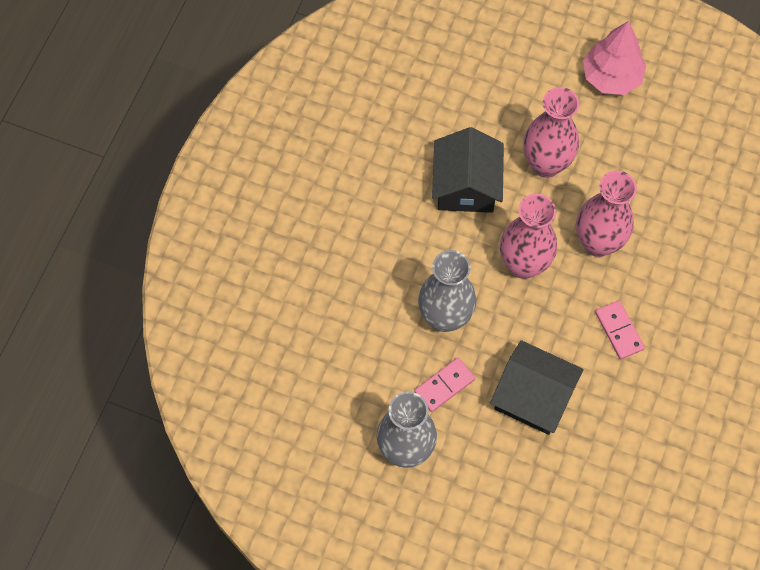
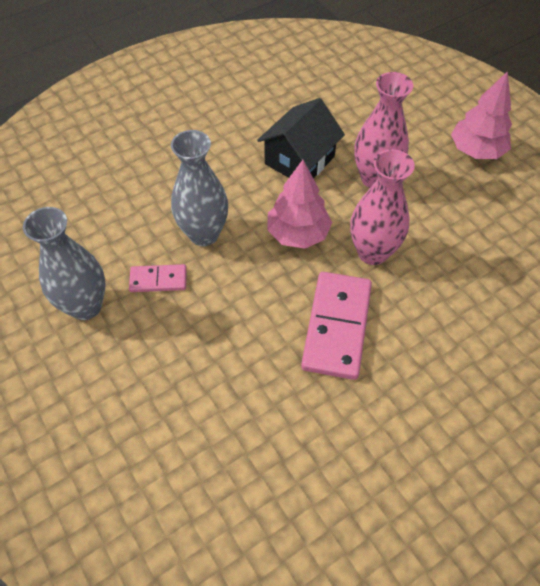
camera: 35 degrees right, 10 degrees down
(523, 264) = (298, 233): pink vase -> pink tree
(533, 397) = (219, 332): black house -> none
(619, 331) = (336, 326): pink domino -> pink domino, size x1.89

